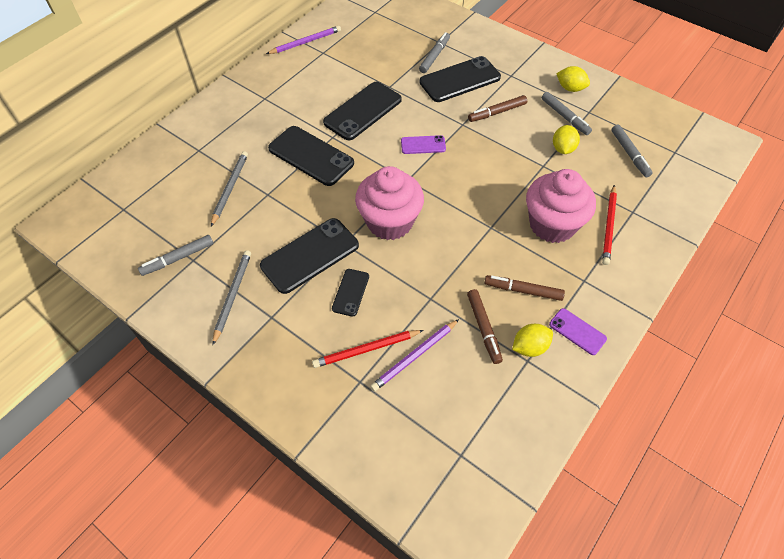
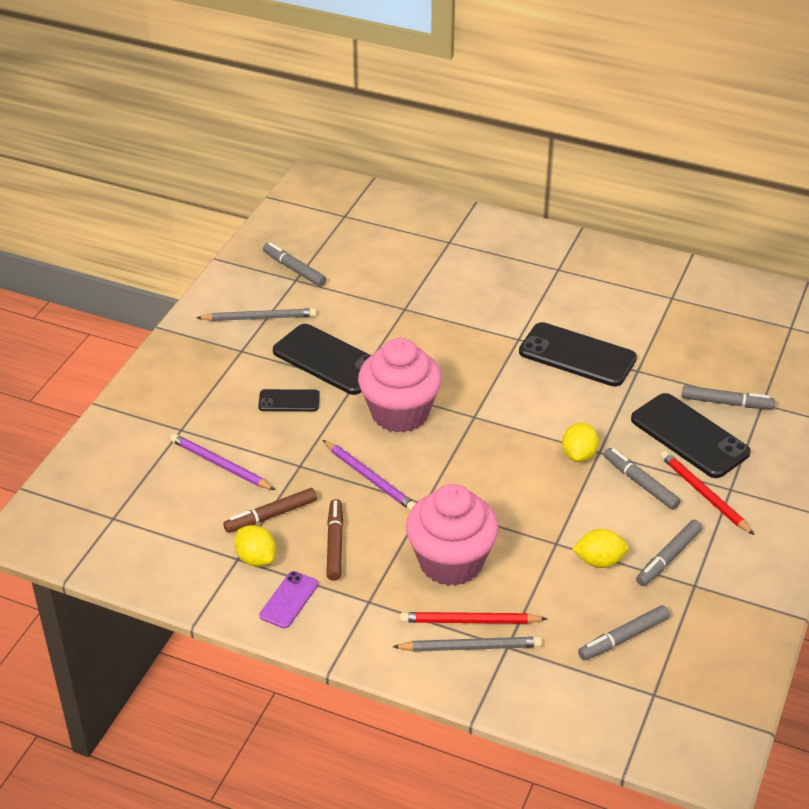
camera: 75 degrees right, 15 degrees down
(230, 188) = (401, 279): grey pencil -> grey pencil (470, 647)
(305, 42) = (683, 278): purple pencil -> purple pencil (370, 478)
(311, 156) = (478, 328): black phone -> none
(366, 350) = (219, 427): red pencil -> red pencil (704, 494)
(423, 145) = (541, 420): purple phone -> none
(497, 112) = (640, 483): brown marker -> grey marker
(570, 88) = (737, 559): yellow lemon -> yellow lemon (579, 455)

